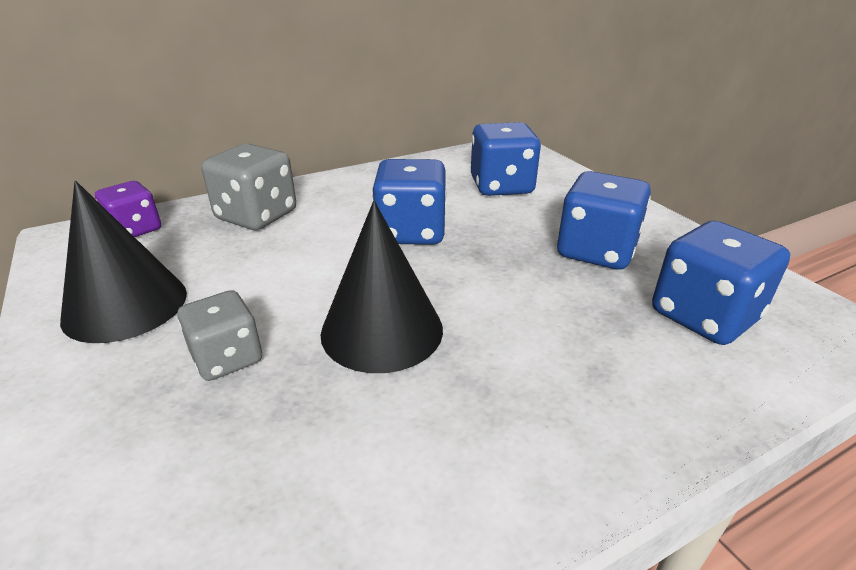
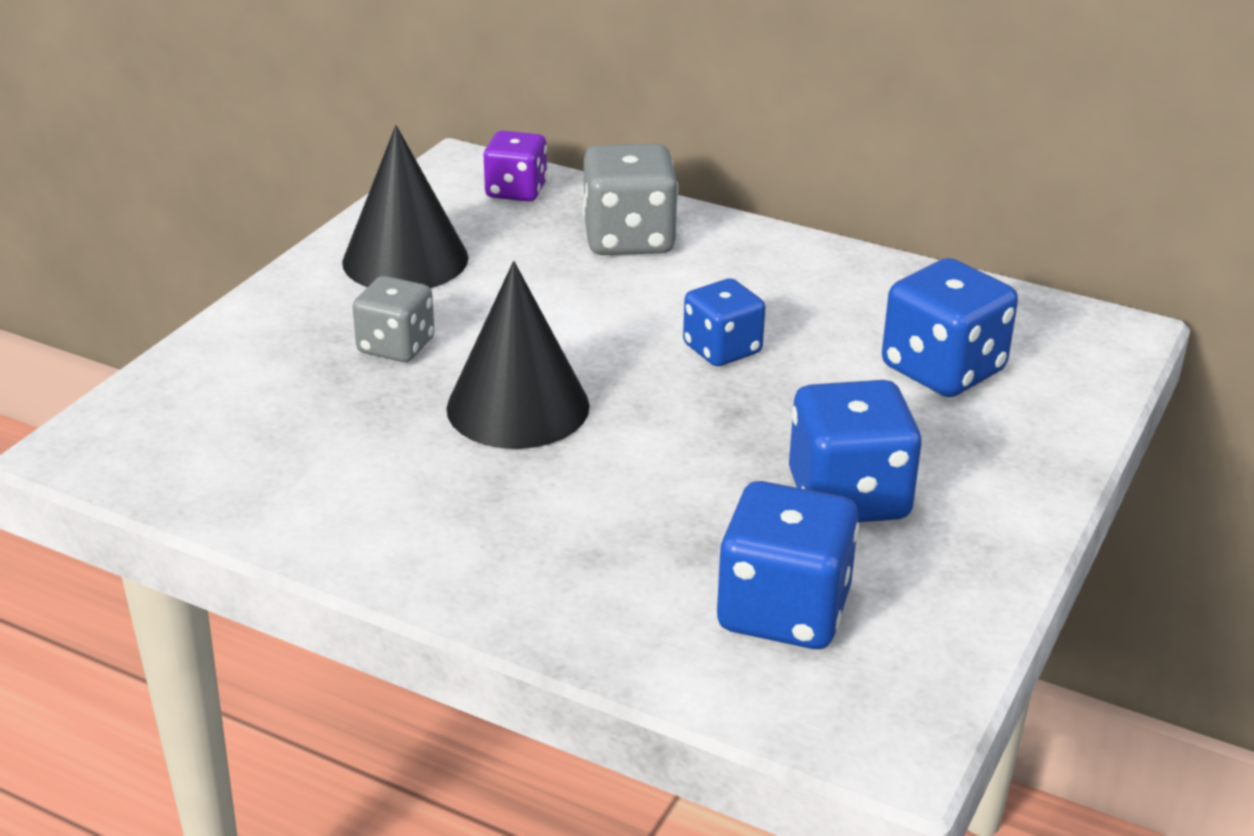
camera: 55 degrees right, 0 degrees up
(411, 232) = (722, 349): blue dice -> blue dice, size x0.65

